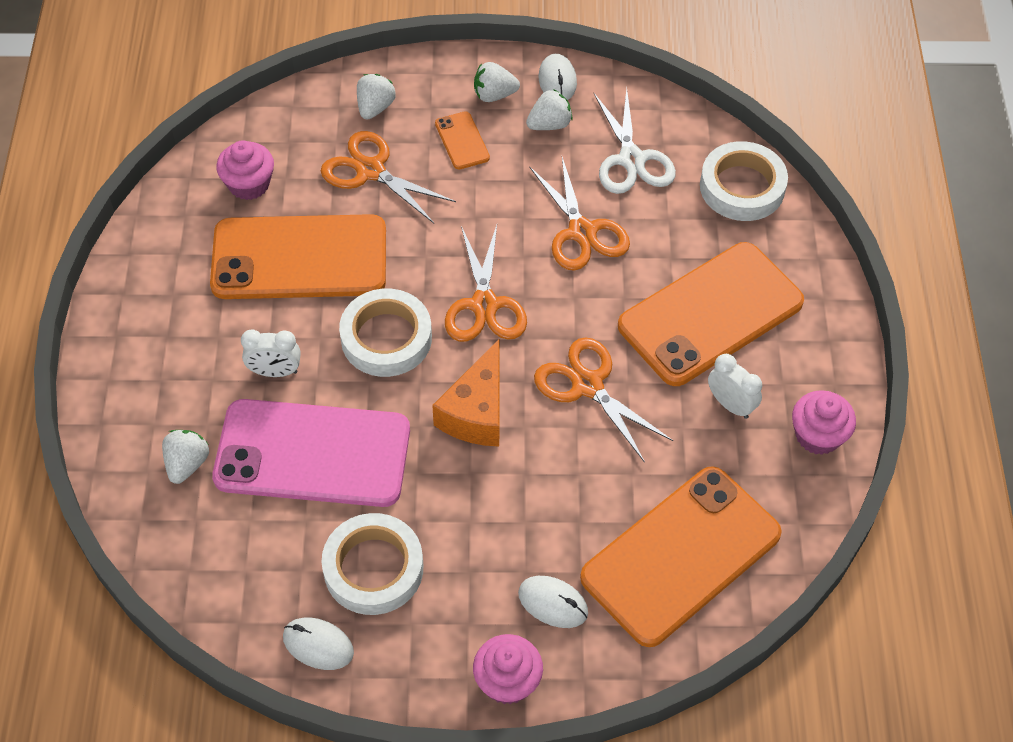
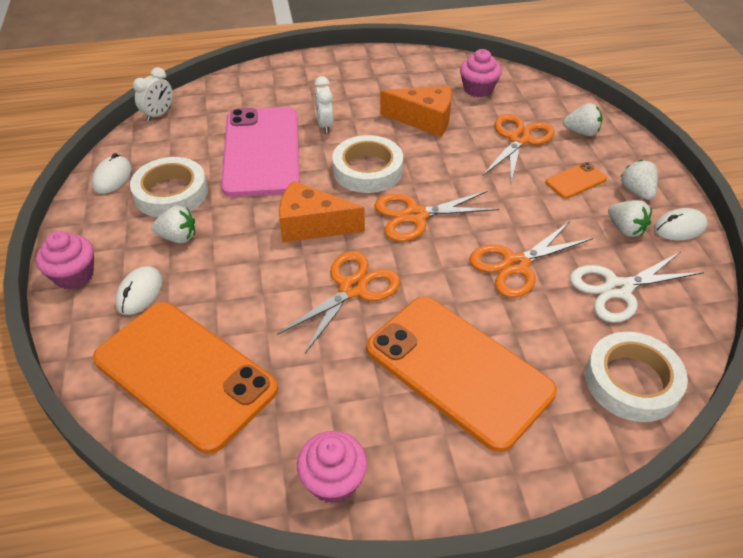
camera: 80 degrees right, 10 degrees down
(187, 464) = (247, 103): white strawberry -> white strawberry (178, 237)
(299, 258) = (424, 120): orange phone -> orange cheese
(730, 404) = (355, 397): white clock -> white clock (159, 114)

